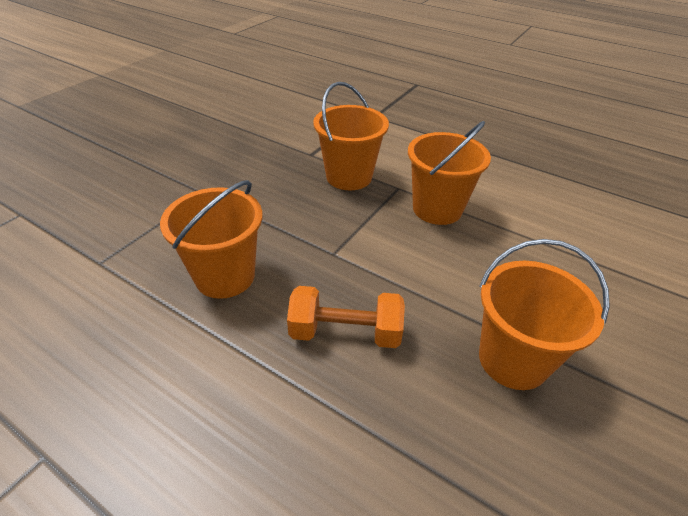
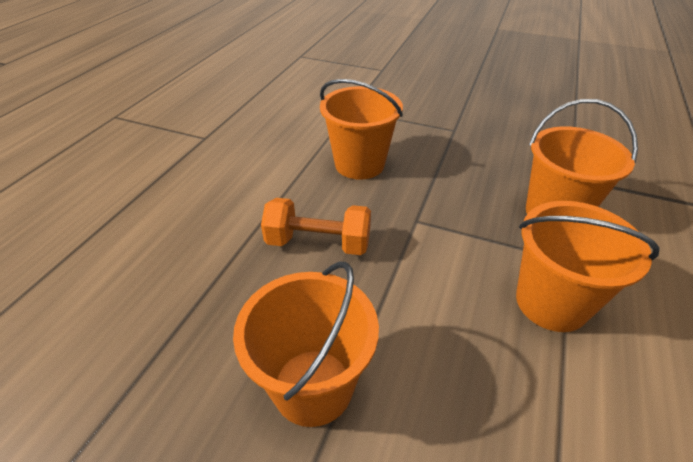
camera: 80 degrees right, 0 degrees up
(345, 333) = (318, 243): orange dumbbell -> orange dumbbell turned 75 degrees counterclockwise

